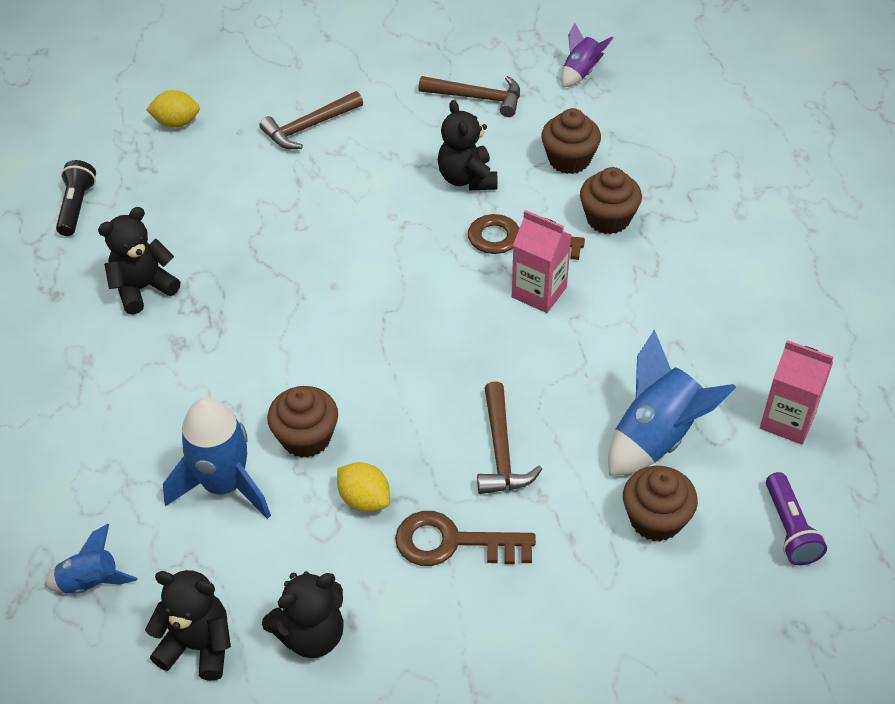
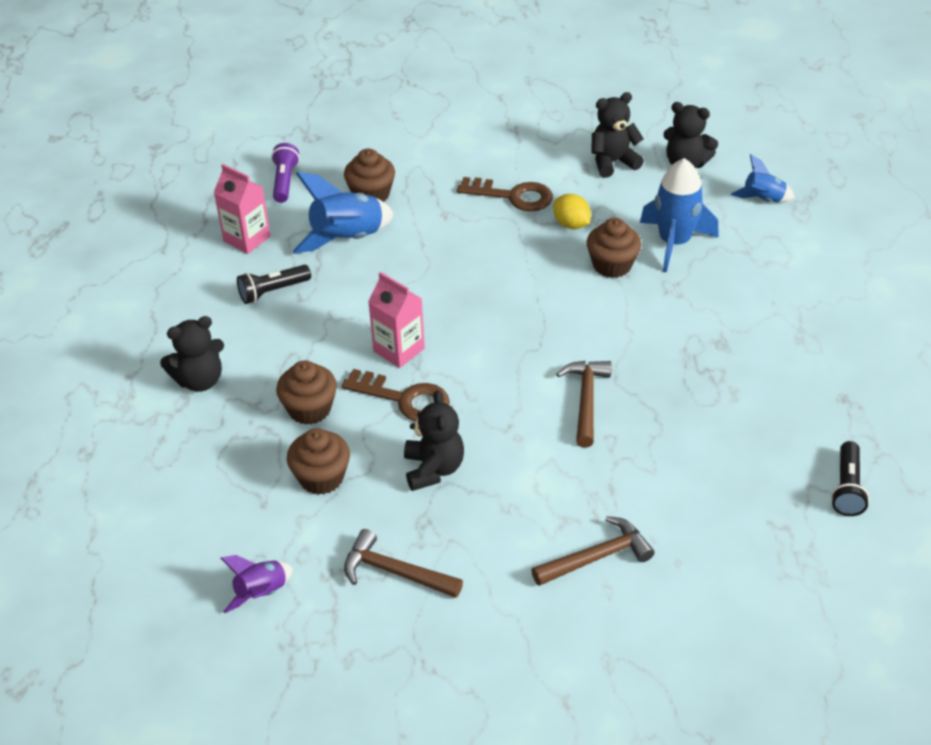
camera: 170 degrees left, 5 degrees down
(143, 288) = (760, 394): black teddy bear -> black teddy bear (200, 380)
(176, 123) = (754, 585): yellow lemon -> none
(501, 451) = (465, 242): brown hammer -> brown hammer (586, 400)
(714, 347) = (272, 291): none -> black flashlight

